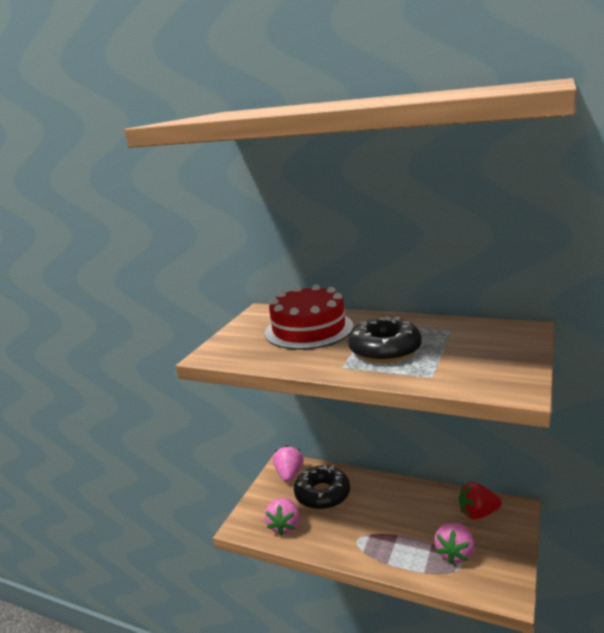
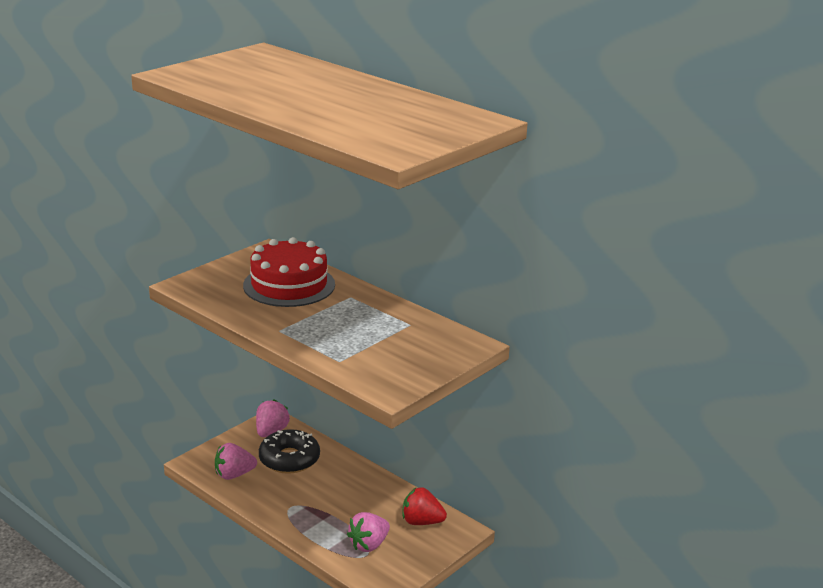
camera: 15 degrees right, 5 degrees up
(285, 526) = (234, 475): pink strawberry -> pink strawberry turned 45 degrees clockwise
(385, 350) = (330, 326): black donut -> none

